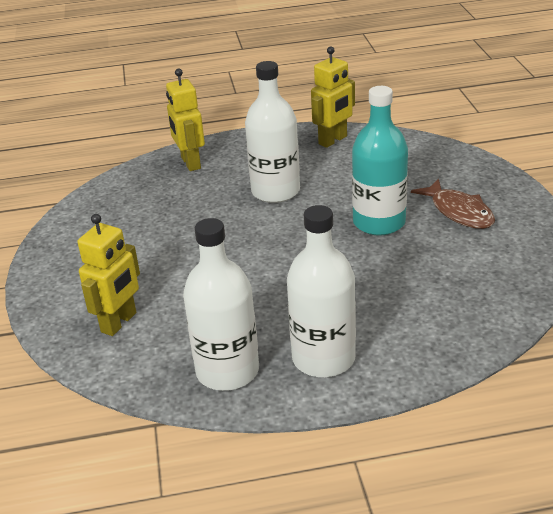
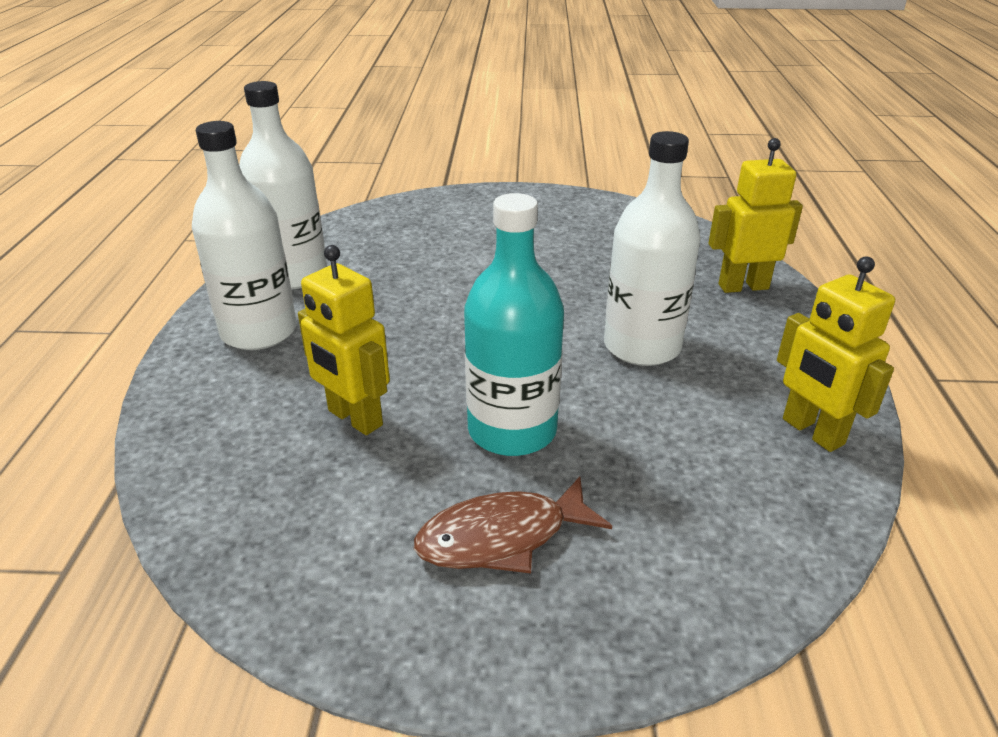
camera: 100 degrees right, 0 degrees up
(119, 322) = (415, 227): yellow robot -> yellow robot (354, 418)

